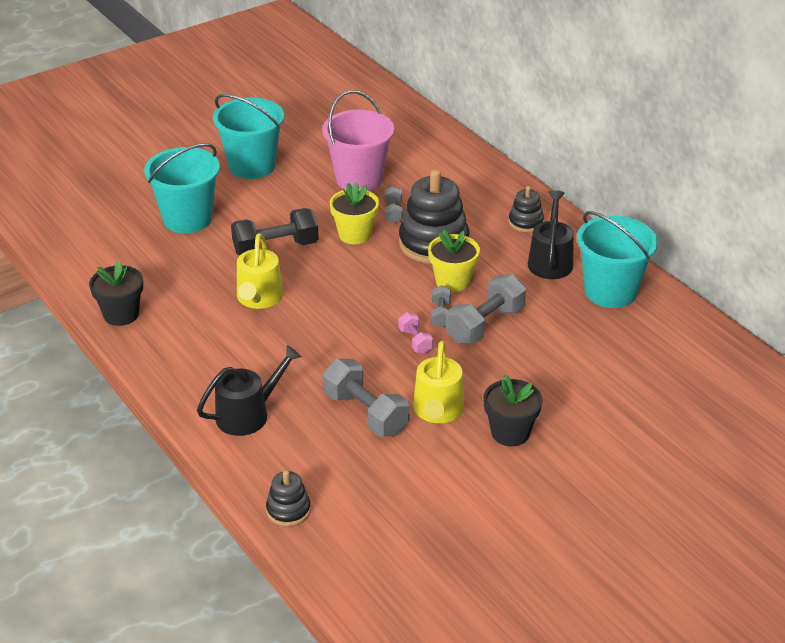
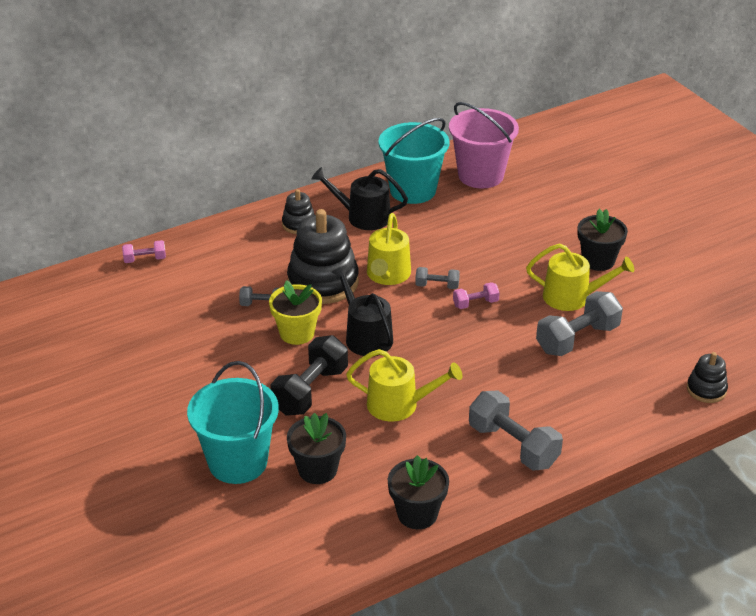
camera: 85 degrees left, 0 degrees up
(177, 259) = (317, 470): none -> black flower pot
(248, 414) = (582, 414): black watering can -> black watering can (365, 336)
(252, 166) = (139, 408): turquoise bucket -> none
(275, 248) = (310, 391): black dumbbell -> black dumbbell turned 45 degrees clockwise
(359, 179) = (192, 325): pink bucket -> pink bucket (480, 175)
(449, 145) = (145, 259): none -> pink dumbbell
(452, 282) = (387, 275): yellow flower pot -> yellow watering can
(485, 325) = (454, 261): grey dumbbell -> grey dumbbell (513, 446)

